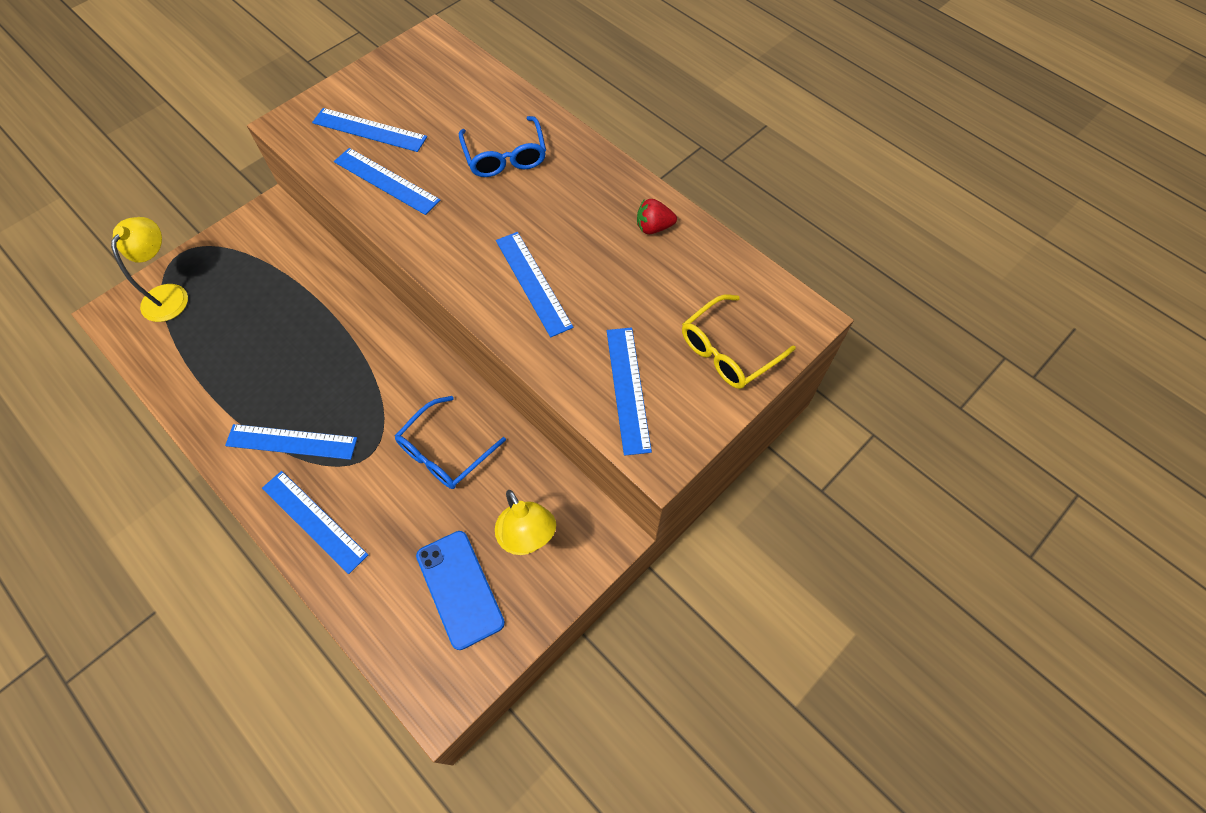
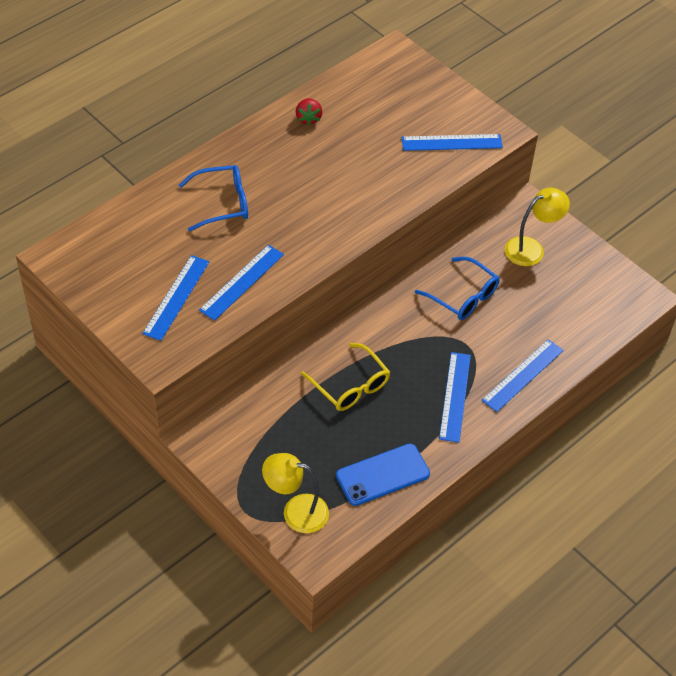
camera: 90 degrees left, 10 degrees down
(460, 589) = (569, 286): blue phone -> blue phone (382, 475)
(533, 283) = (358, 189): blue ruler -> none
(728, 351) = (421, 91): yellow glasses -> yellow glasses (350, 386)

